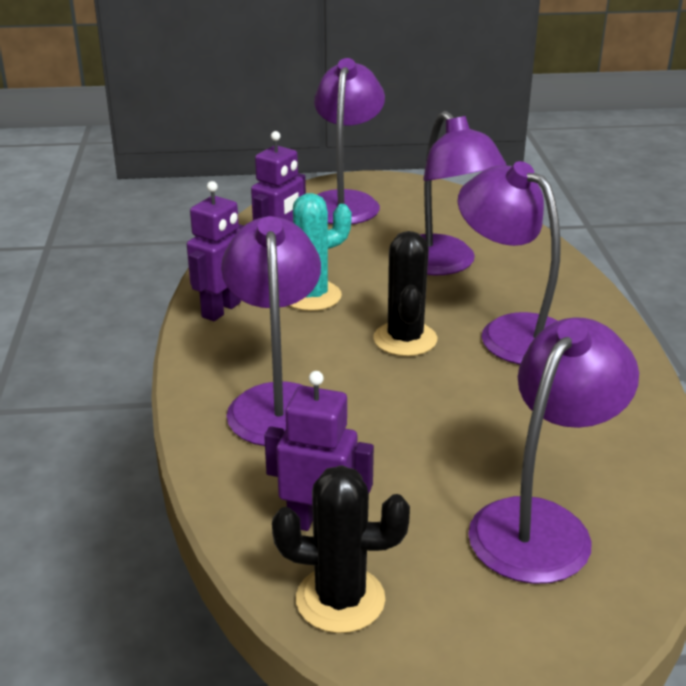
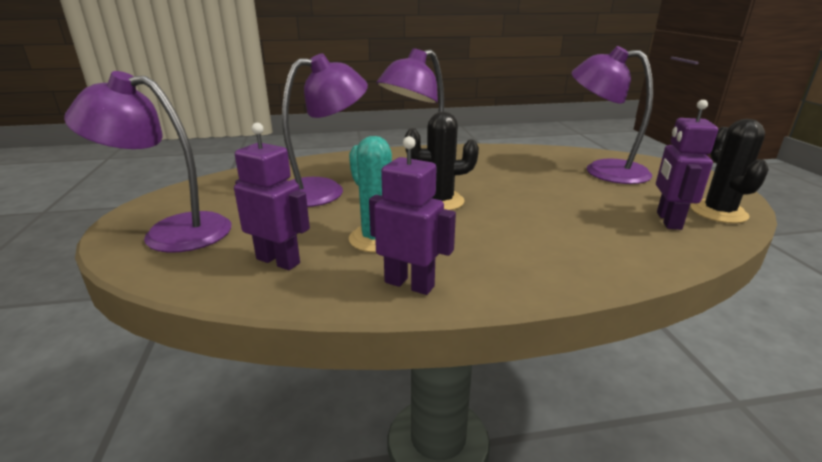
camera: 95 degrees left, 5 degrees down
(277, 401) = (549, 243): purple lamp -> none

